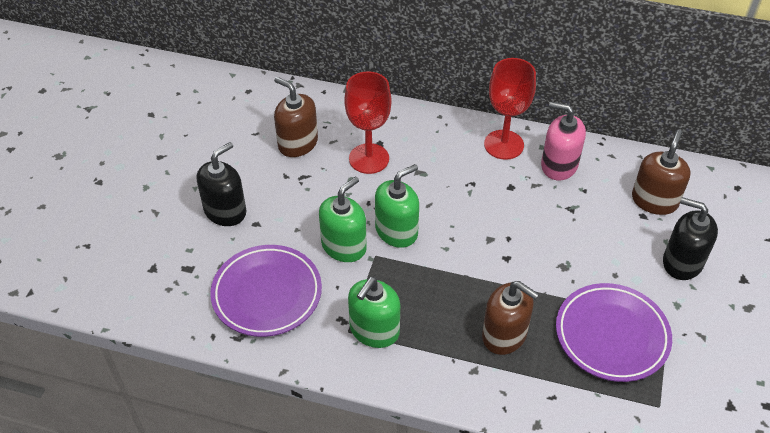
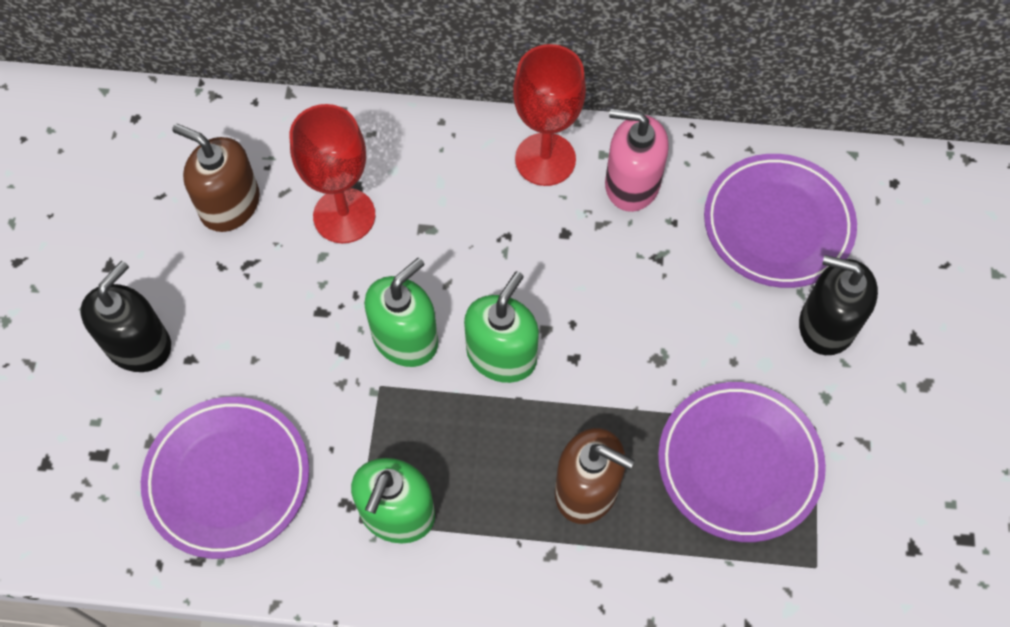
camera: 10 degrees left, 15 degrees up
(344, 246) = (330, 377): green soap dispenser -> green soap dispenser (501, 355)
(654, 201) = (777, 225): brown soap dispenser -> purple plate

